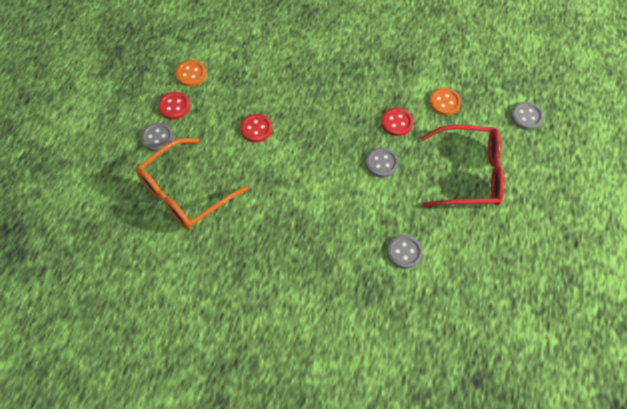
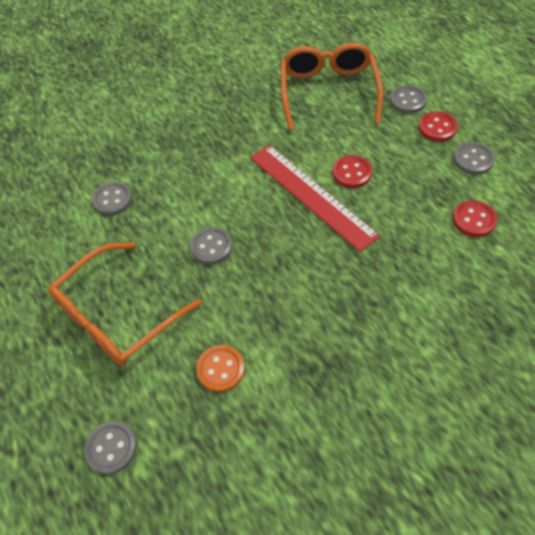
camera: 135 degrees right, 5 degrees down
(191, 74) = (473, 159): orange button -> grey button
(294, 138) = (311, 195): none -> red ruler
(396, 122) = (243, 297): red button -> red button (474, 220)
(469, 174) = (117, 315): red glasses -> orange glasses

